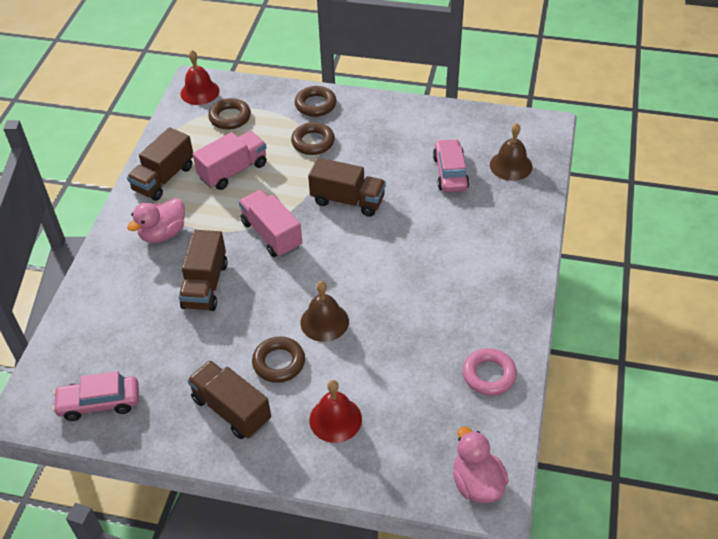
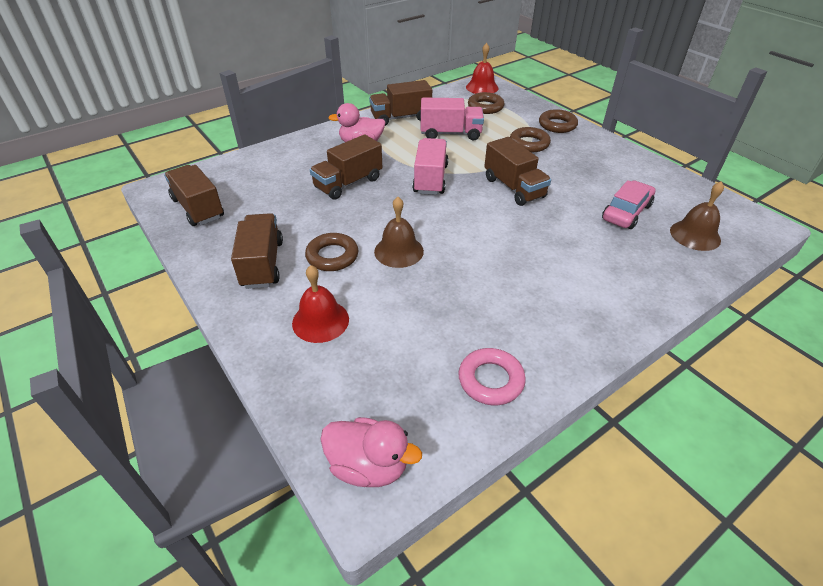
camera: 40 degrees right, 5 degrees down
(99, 403) = (198, 208): pink car -> brown truck
(477, 483) = (368, 466): pink duck -> pink duck turned 90 degrees clockwise

